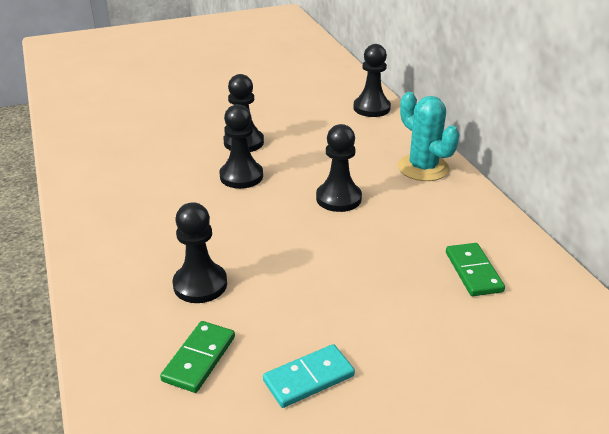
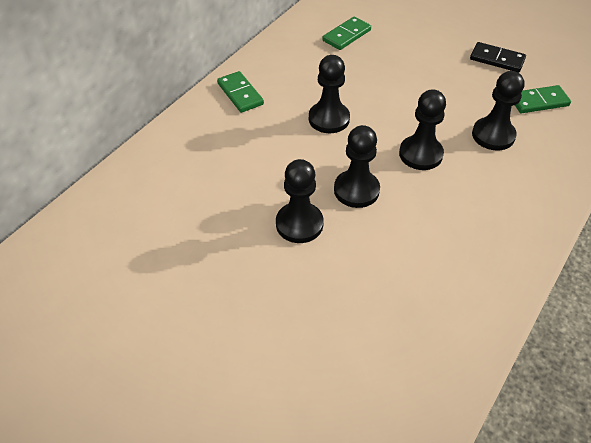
camera: 125 degrees left, 15 degrees up
(309, 378) = (497, 59): turquoise domino -> black domino
(371, 108) = (147, 167): black pawn -> black pawn (420, 154)
(423, 168) = (240, 94): turquoise cactus -> green domino

